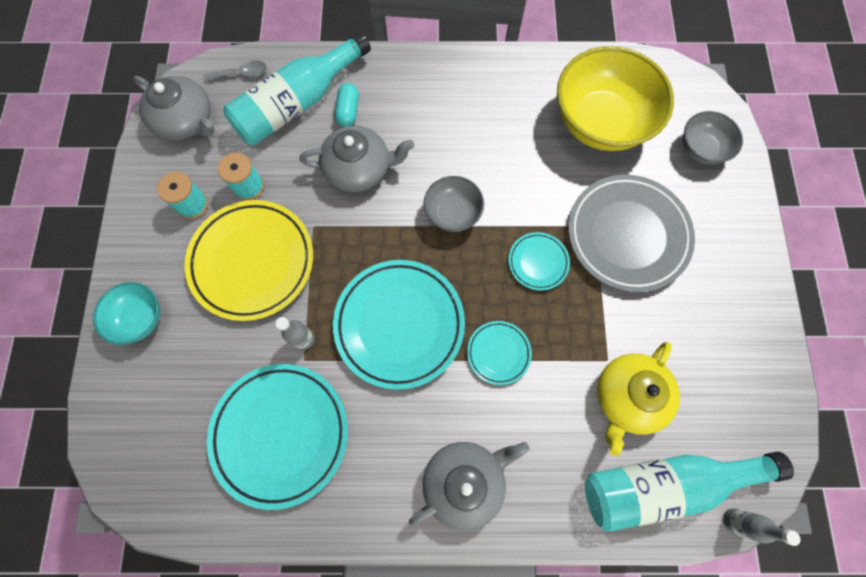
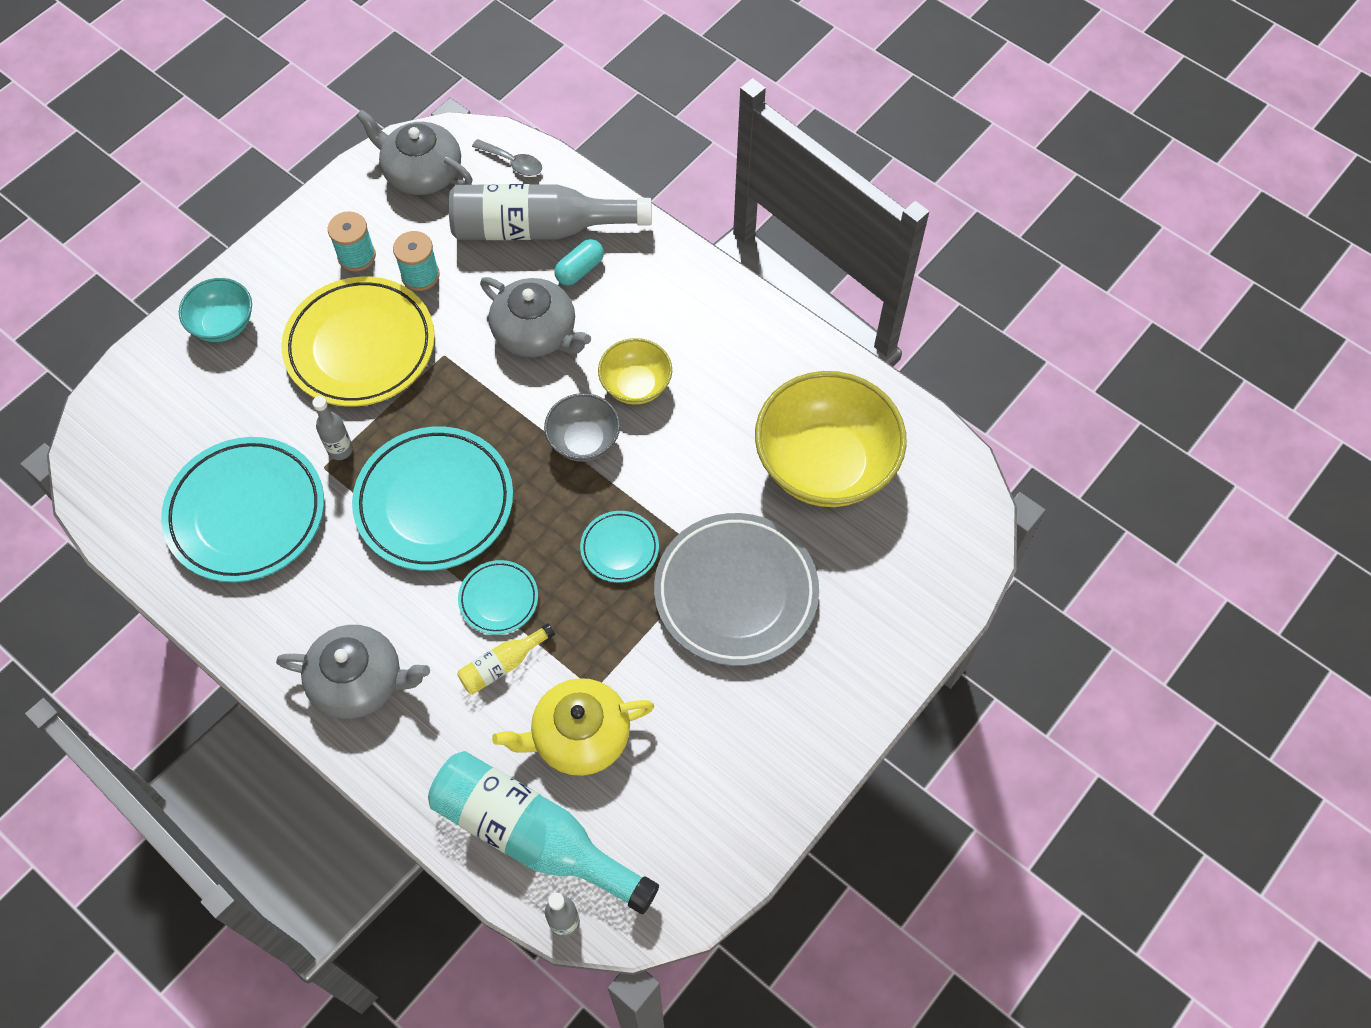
camera: 40 degrees right, 10 degrees down
(186, 120) = (422, 172): grey teapot -> grey teapot turned 135 degrees clockwise
(298, 103) = (539, 228): turquoise bottle -> grey bottle
(450, 156) = (636, 385): none -> yellow bowl
(541, 392) = (502, 665): none -> yellow bottle
(701, 149) = (907, 571): grey bowl -> none

